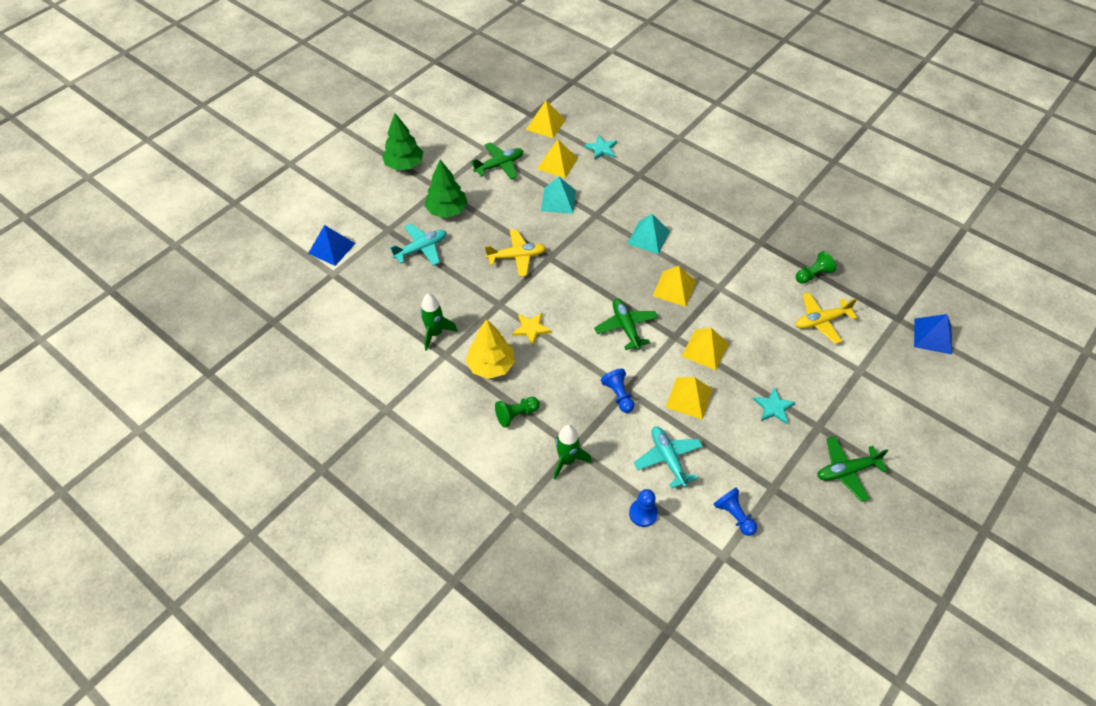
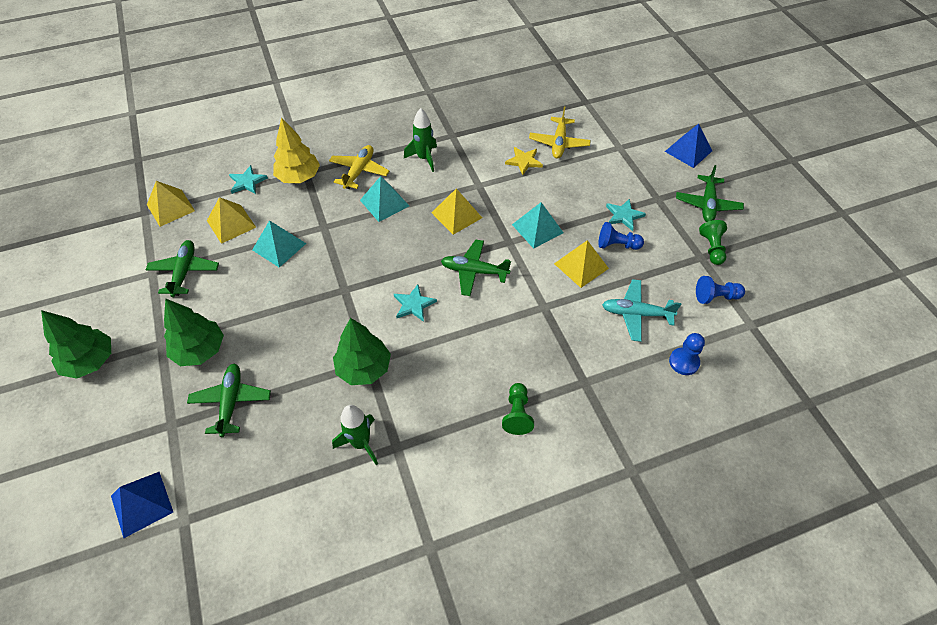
camera: 60 degrees left, 0 degrees up
(421, 249) = (231, 402): turquoise plane -> green plane
(491, 365) = (441, 408): yellow tree -> yellow tree (299, 177)
(492, 304) = (364, 368): none -> green tree
(516, 257) = (320, 316): yellow plane -> yellow plane (359, 171)
(531, 329) = (420, 349): yellow star -> yellow star (524, 161)
(566, 305) = (414, 304): none -> turquoise star
(567, 460) = (596, 395): green rocket -> green rocket (424, 158)
(618, 395) = (546, 316): blue pawn -> blue pawn (617, 245)
(705, 349) = (537, 228): yellow pyramid -> turquoise pyramid
(813, 275) = (510, 123): green pawn -> green pawn (712, 248)
(932, 336) = (614, 93): blue pyramid -> blue pyramid (688, 151)

